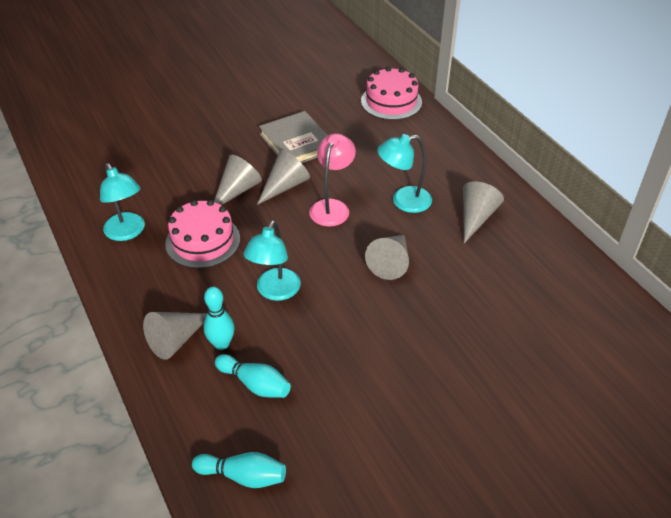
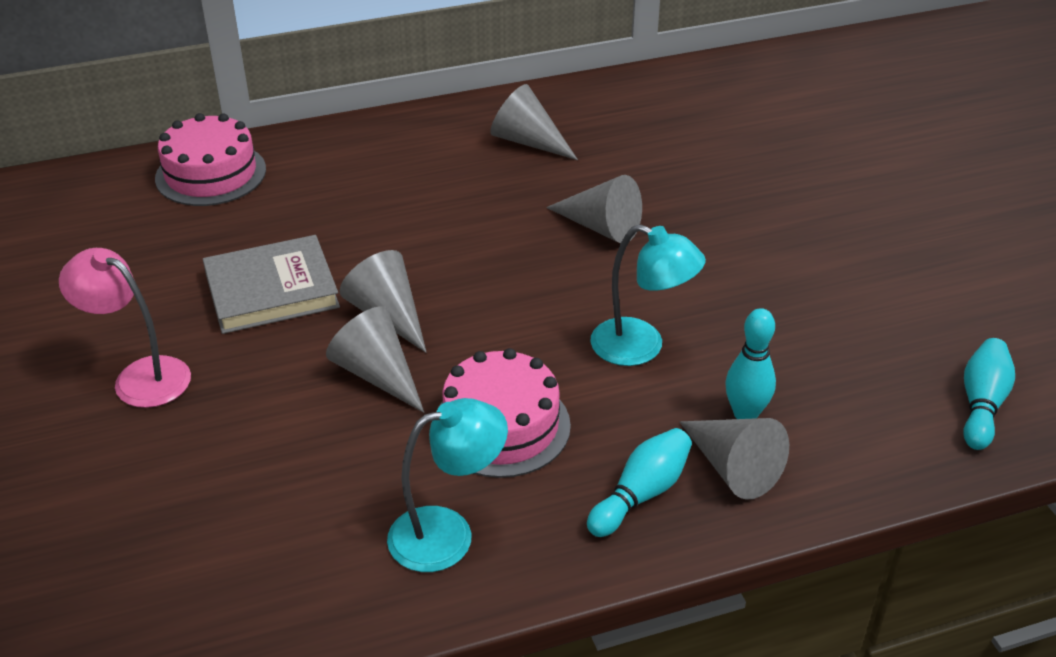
camera: 80 degrees left, 5 degrees down
(255, 384) = (824, 382): turquoise bowling pin -> turquoise bowling pin (641, 494)
(332, 207) = (461, 268): pink lamp -> pink lamp (140, 376)
(403, 201) = (472, 197): turquoise lamp -> none

